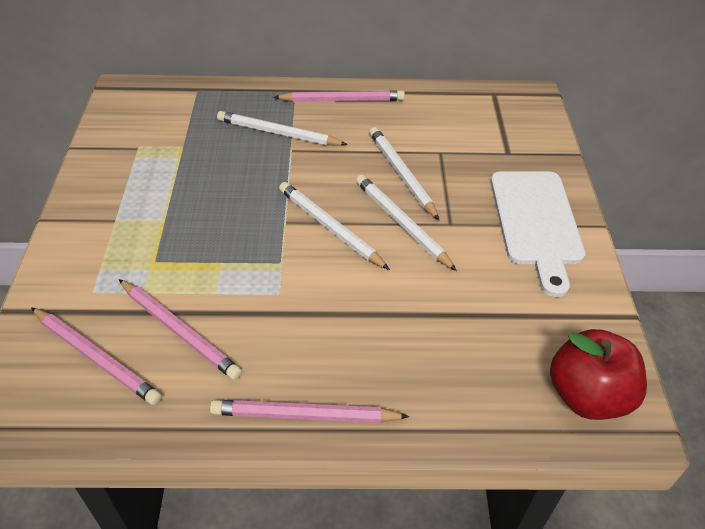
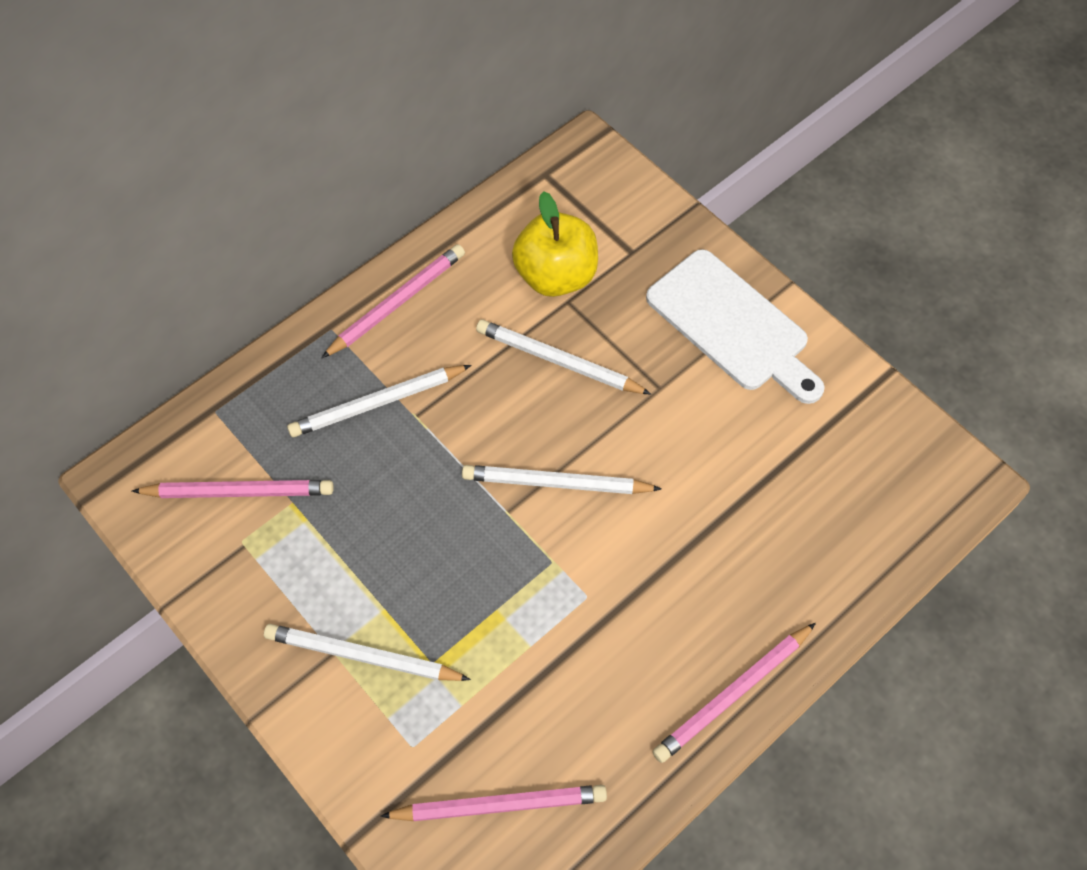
camera: 40 degrees left, 15 degrees up
(179, 331) = (542, 712): pink pencil -> pink pencil (239, 491)
(401, 223) = (617, 424): white pencil -> white pencil (362, 656)
(447, 137) = (556, 275): none -> yellow apple
(587, 396) = (920, 483): red apple -> none

